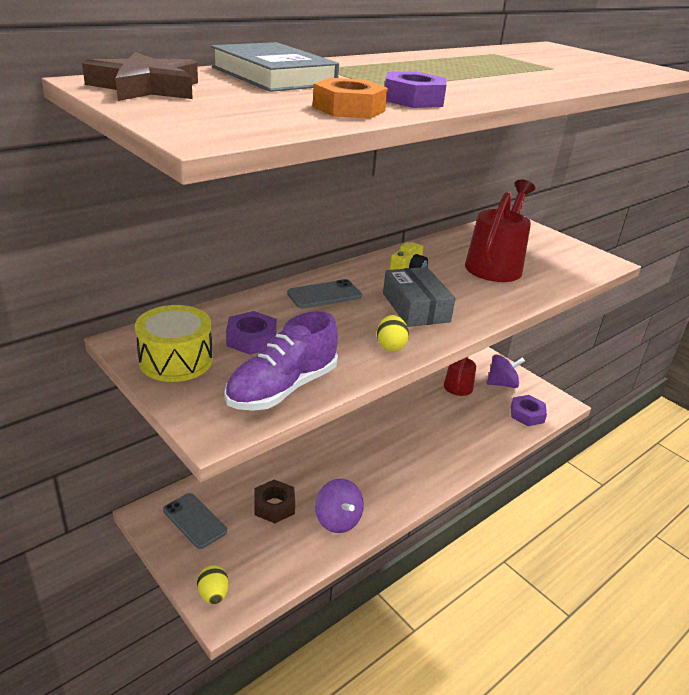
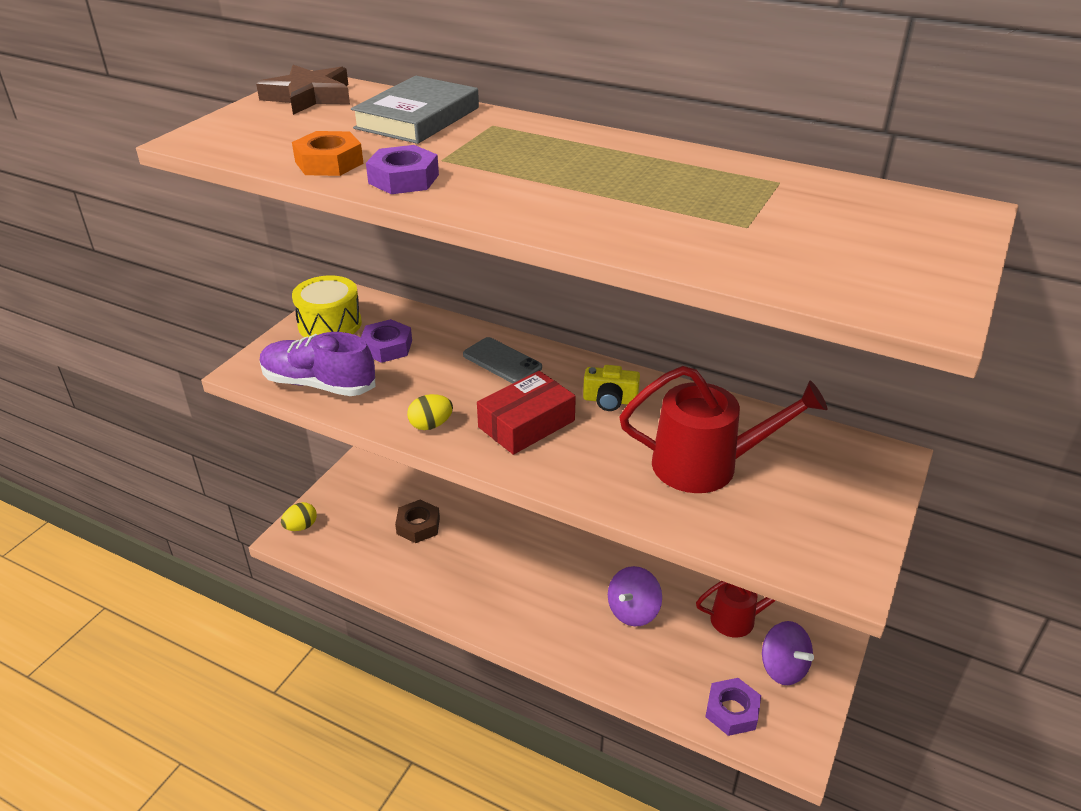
camera: 70 degrees right, 5 degrees up
(194, 520) = (374, 484): grey phone -> none
(337, 520) = (423, 576): purple spinning top -> purple spinning top (633, 611)
(416, 307) = (526, 424): grey box -> red box

